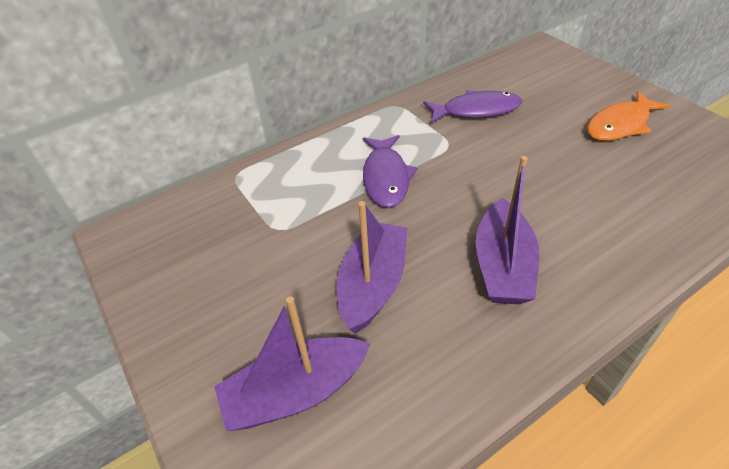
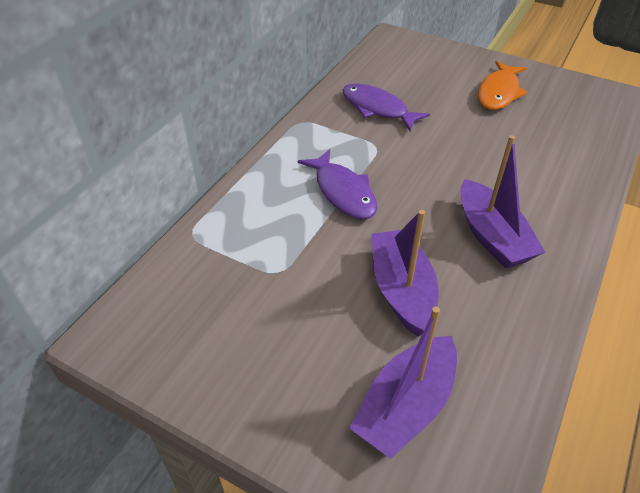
camera: 30 degrees left, 0 degrees up
(476, 110) = (377, 108): purple fish -> purple fish turned 105 degrees counterclockwise

